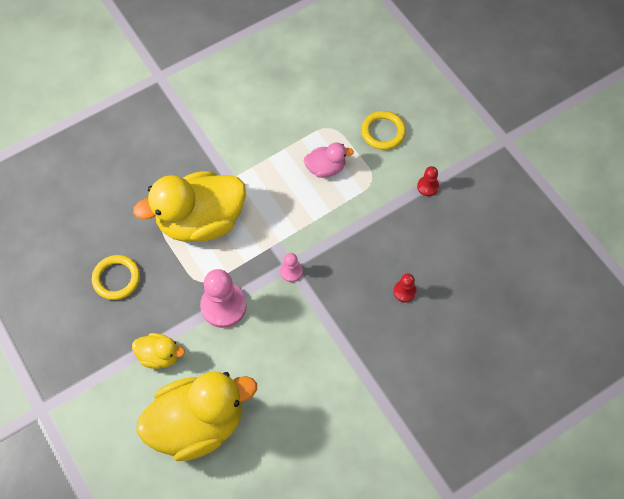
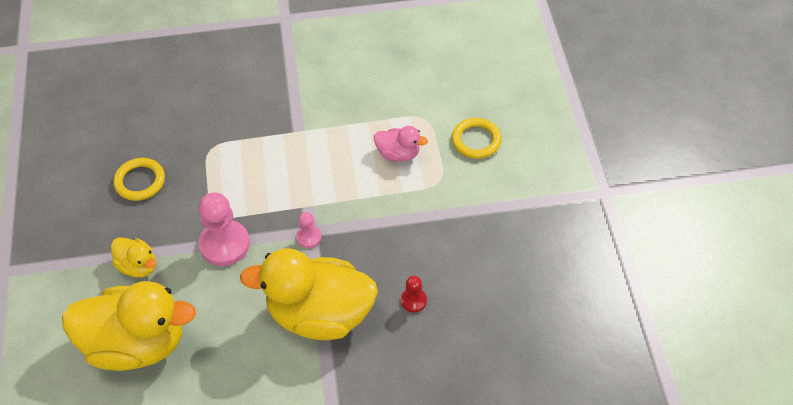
camera: 25 degrees right, 10 degrees down
(201, 221) = (248, 159): yellow duck -> yellow duck (319, 315)
(427, 186) = (494, 208): red pawn -> none

